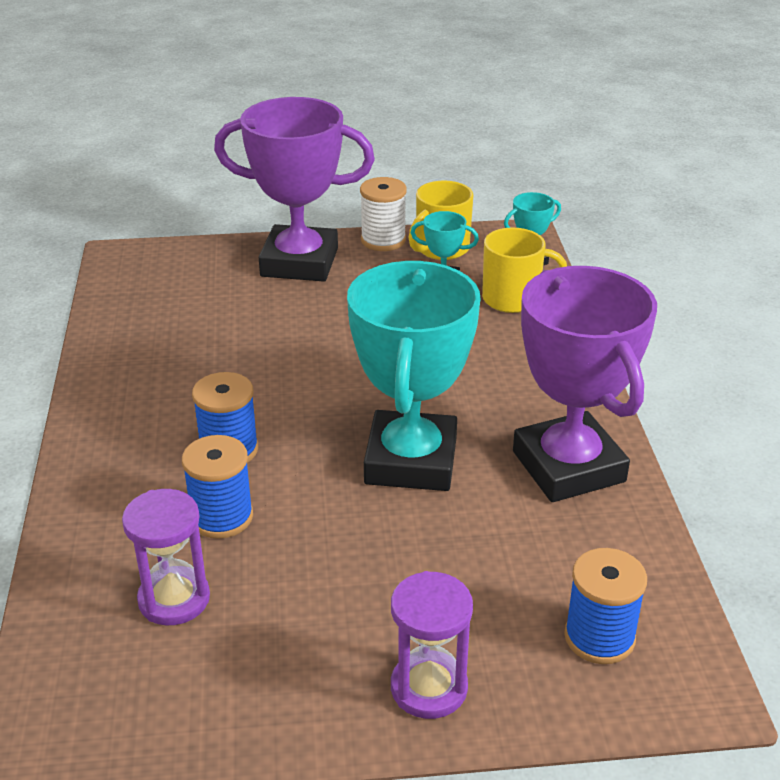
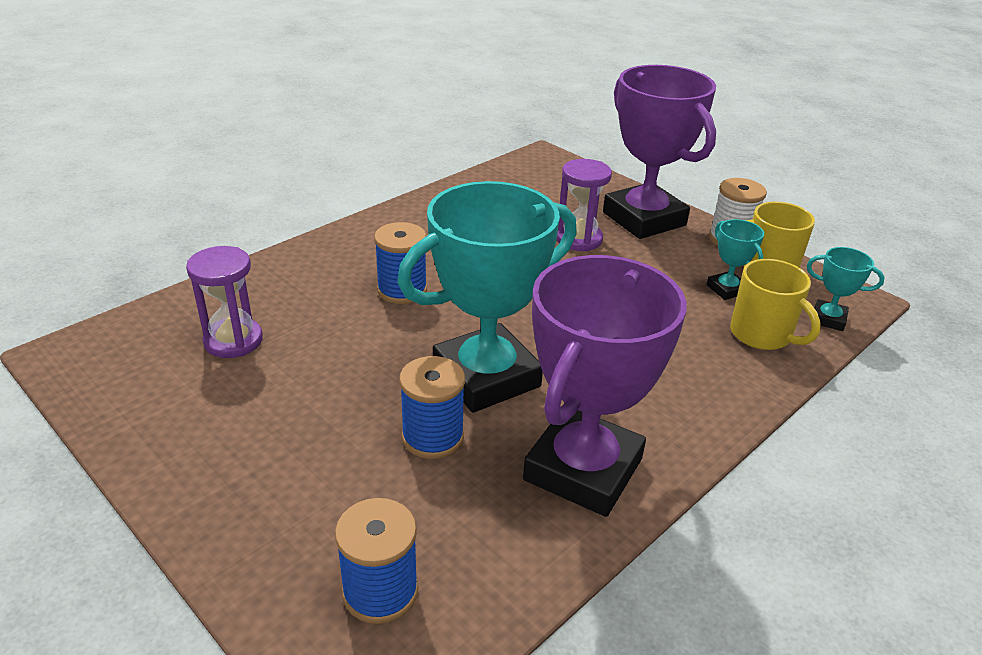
camera: 50 degrees right, 0 degrees up
(221, 517) = (331, 321): blue spool -> blue spool (432, 437)
(429, 688) = (238, 507): purple hourglass -> purple hourglass (579, 239)

